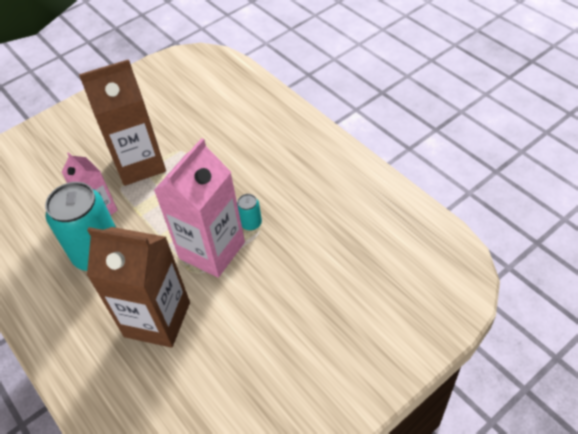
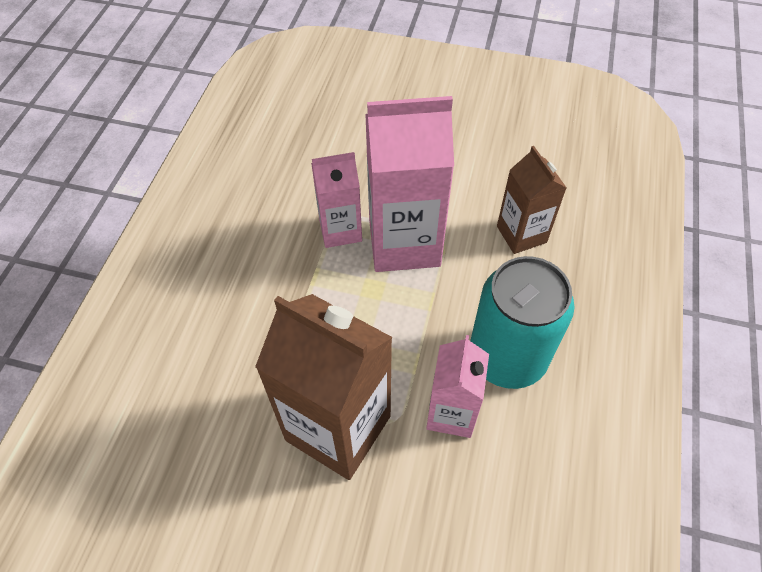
camera: 130 degrees left, 5 degrees up
(157, 319) = (521, 234): brown carton -> brown carton, size x0.58
(251, 223) = (340, 230): turquoise can -> pink carton

